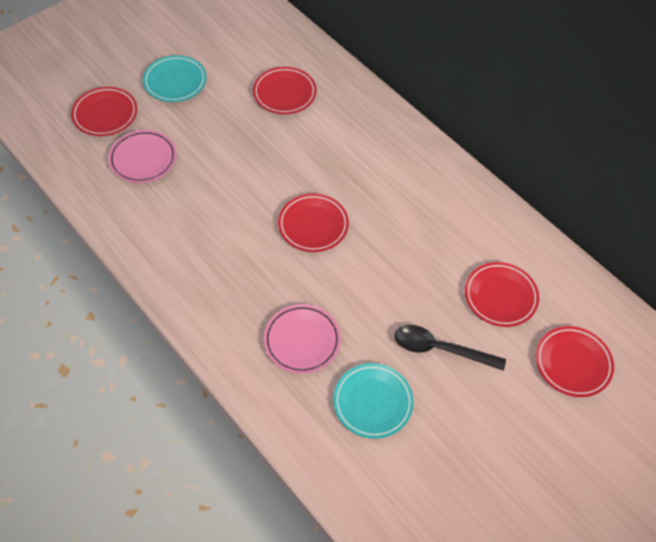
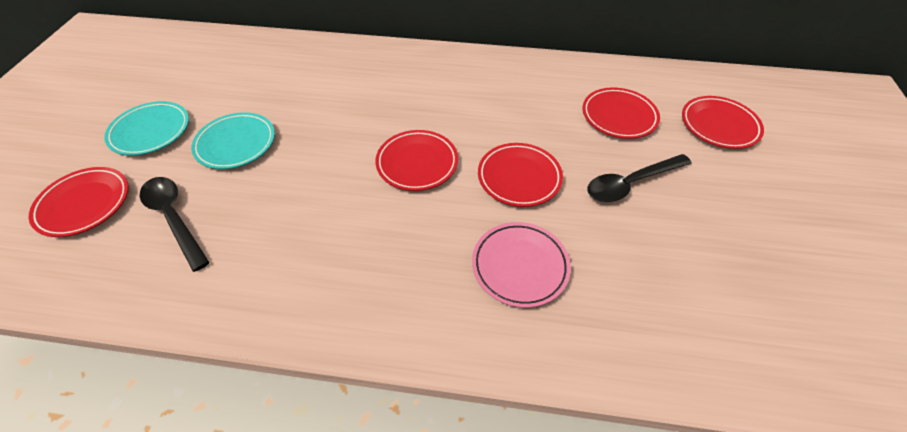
camera: 40 degrees left, 5 degrees down
(143, 159) = (174, 218): pink plate -> black spoon
(284, 93) = (280, 83): red plate -> red plate (519, 177)
(372, 402) = (640, 269): turquoise plate -> turquoise plate (236, 144)

